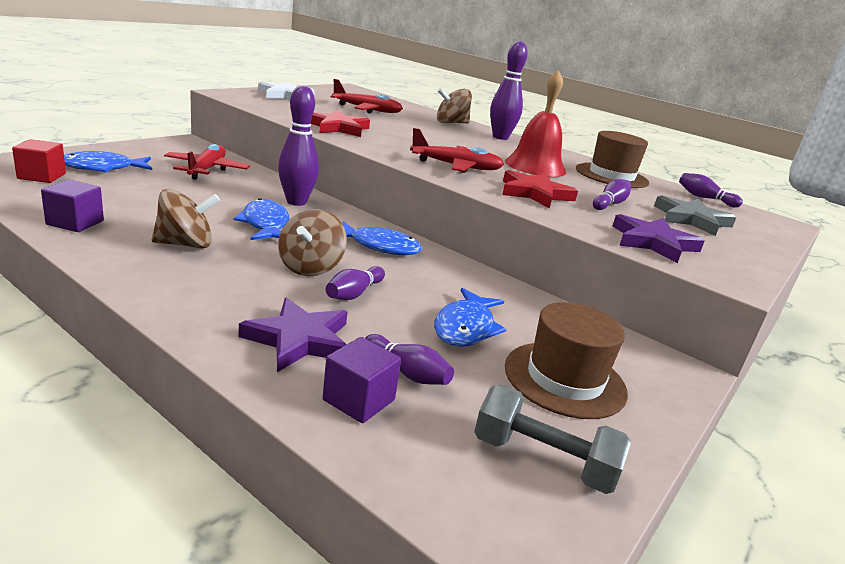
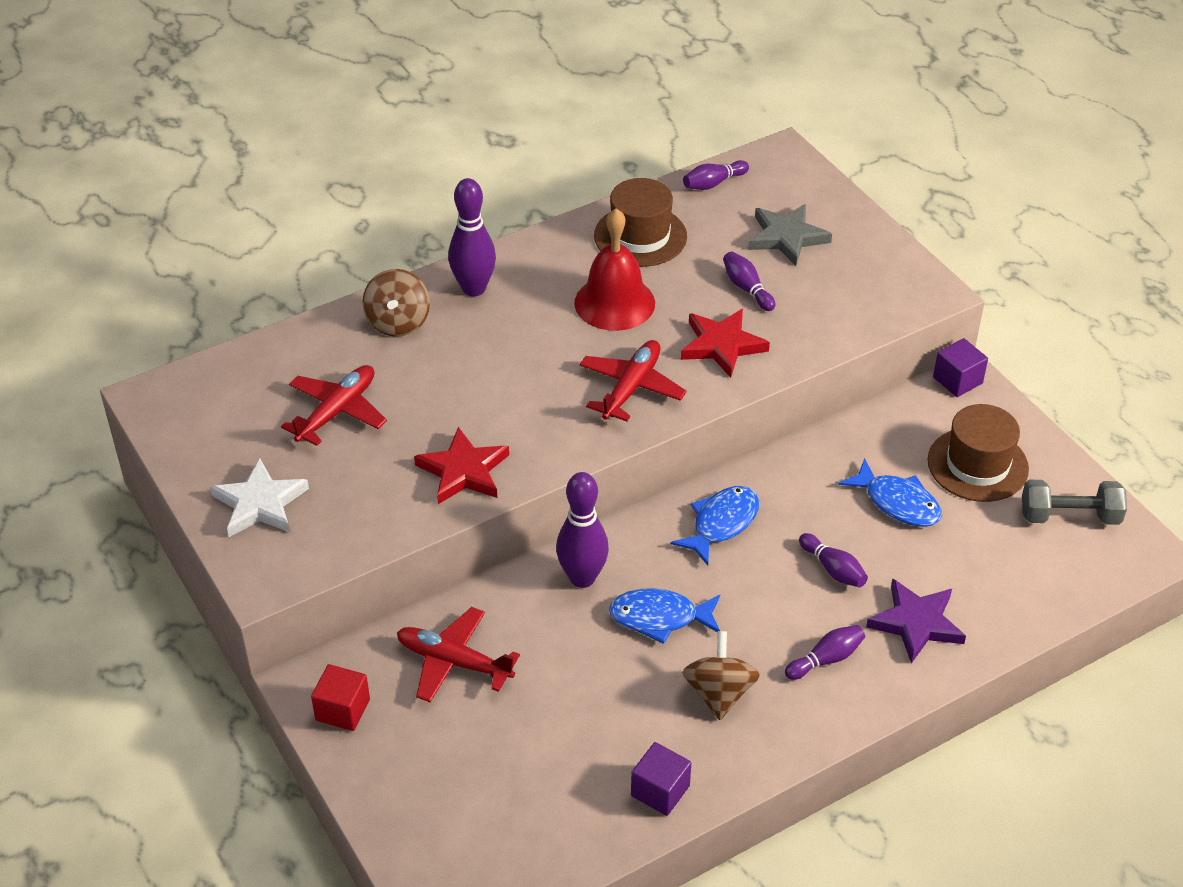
camera: 65 degrees left, 20 degrees up
(42, 176) = (495, 839): red cube -> red cube (342, 710)
(103, 168) = (455, 777): blue fish -> none
(310, 267) = (776, 594): brown spinning top -> none
(359, 400) = (1001, 600): purple cube -> purple cube (957, 380)
(407, 372) = (966, 562): purple bowling pin -> purple bowling pin (826, 659)
(543, 460) = (1069, 516): grey dumbbell -> grey dumbbell turned 45 degrees clockwise
(653, 242) = (854, 306): purple star -> none

